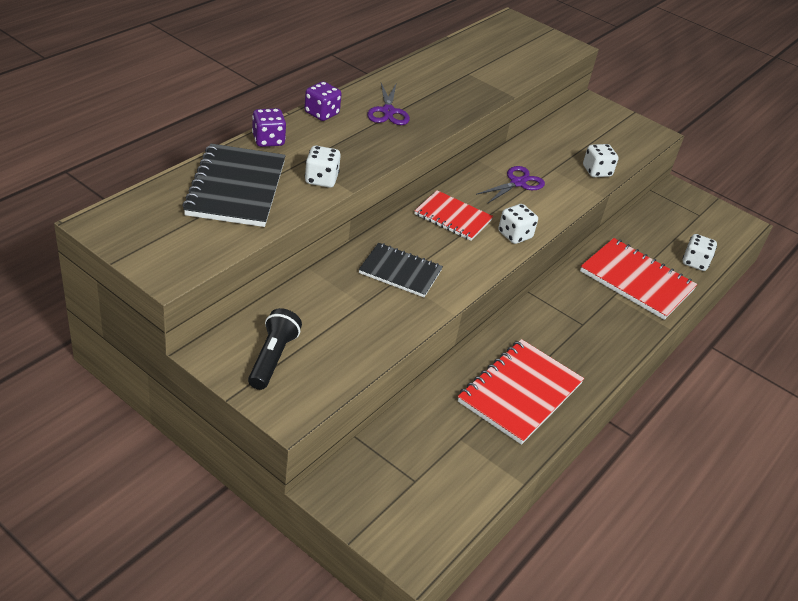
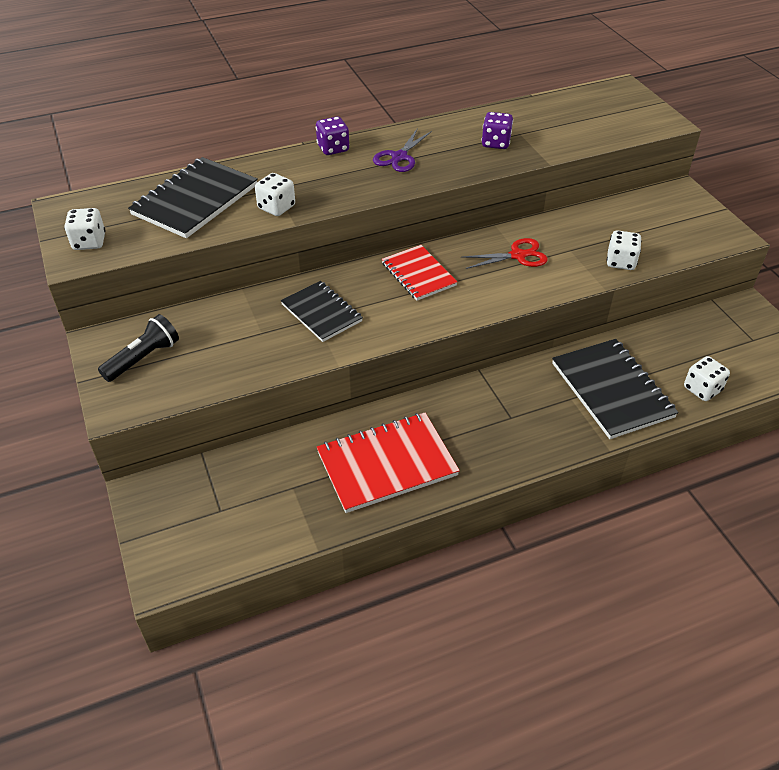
camera: 35 degrees right, 5 degrees up
(268, 140) = (262, 164): purple dice -> purple dice (496, 143)
(515, 235) = (468, 306): white dice -> white dice (89, 242)
(518, 183) = (518, 255): purple scissors -> red scissors
(636, 281) = (611, 390): red notebook -> black notebook

